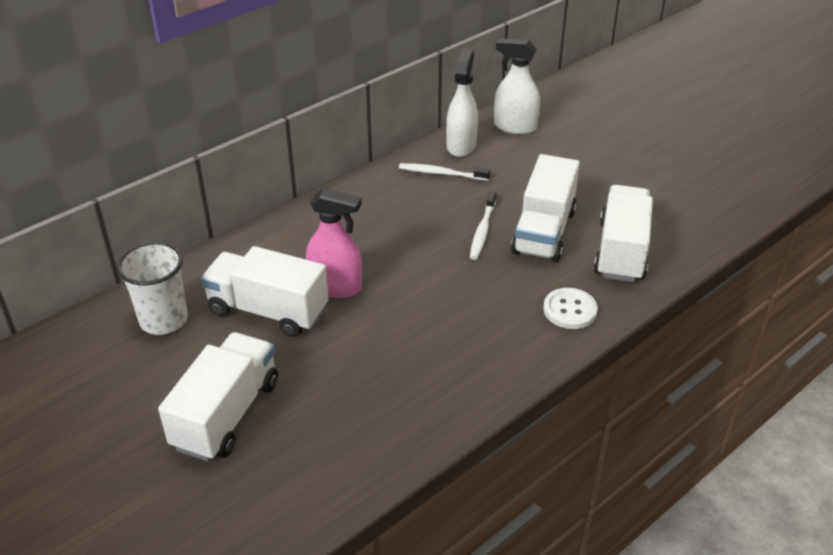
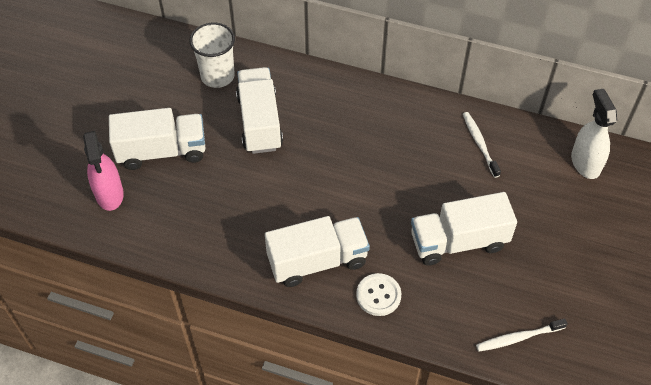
camera: 60 degrees right, 15 degrees up
(336, 287) = (306, 145): pink spray bottle -> pink spray bottle (109, 194)
(461, 145) = (527, 139): white spray bottle -> none
(483, 230) = (430, 201): white toothbrush -> white toothbrush (518, 338)
(621, 251) = (473, 304): white truck -> white truck (317, 261)

